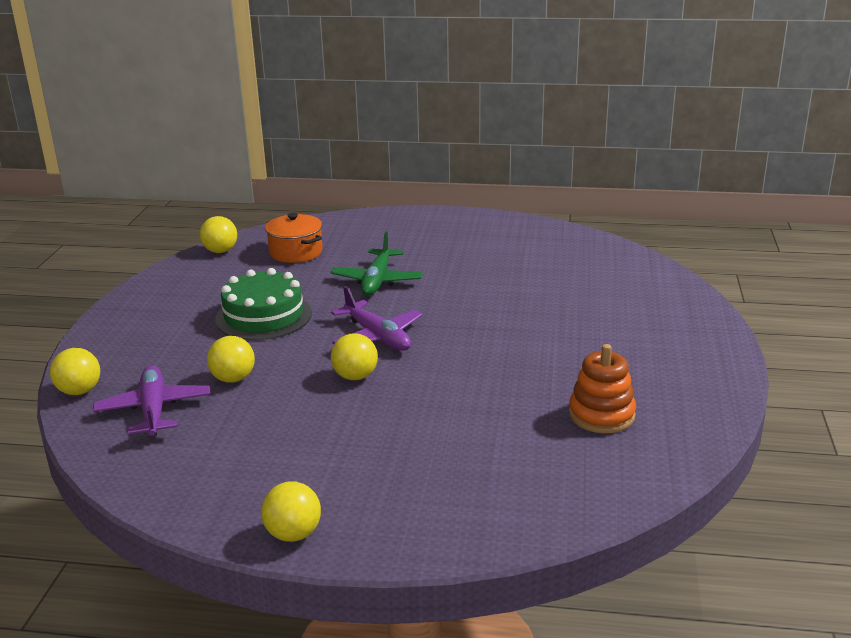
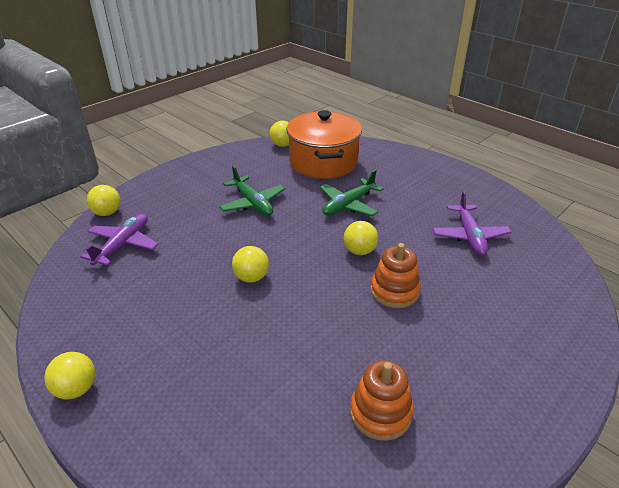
camera: 35 degrees right, 10 degrees up
(233, 379) = (185, 243): yellow ball -> yellow ball (359, 251)
(263, 316) = (253, 203): green cake -> green plane
(296, 252) = (323, 162): orange pot -> orange pot, size x1.77
(377, 337) = (300, 251): purple plane -> purple plane (469, 236)
(511, 331) = (394, 291): none -> orange stacking toy

